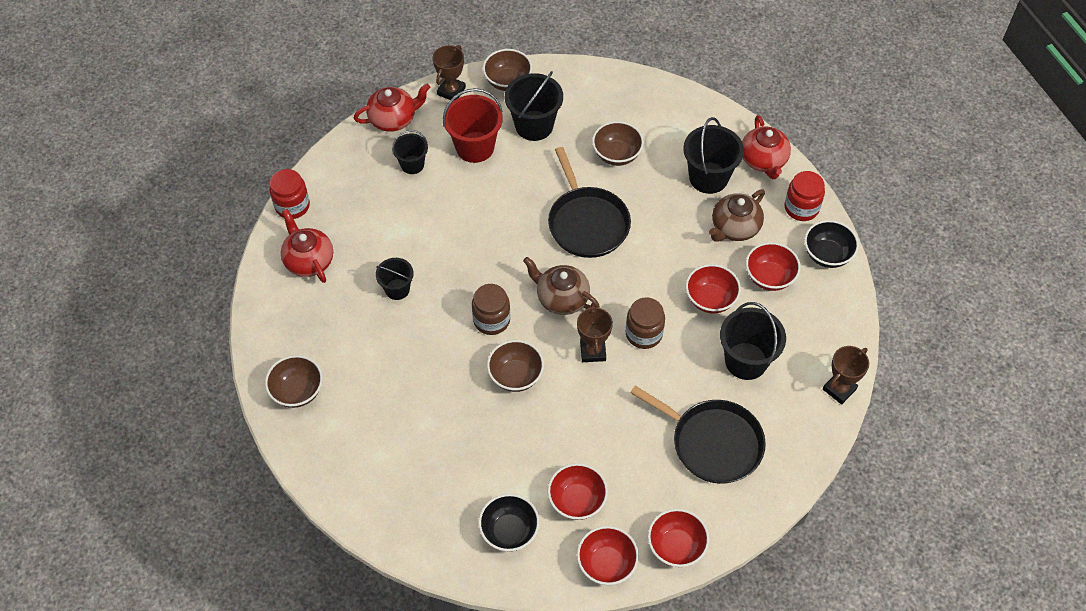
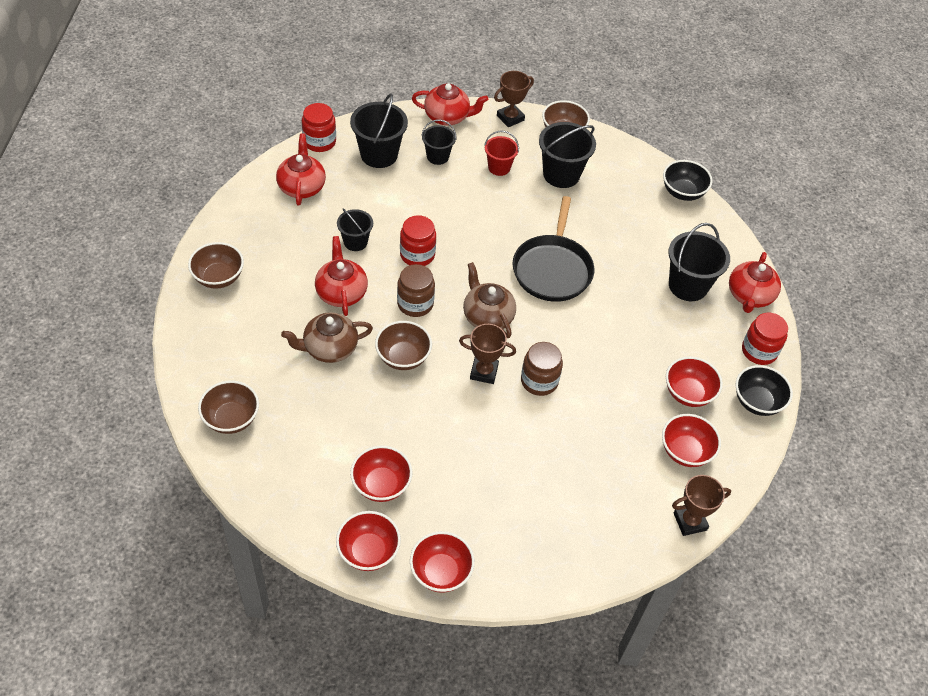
camera: 25 degrees right, 5 degrees down
(419, 345) = (341, 292): none -> red teapot
(461, 272) = (417, 255): none -> red jar
(475, 147) = (499, 167): red bucket -> red bucket, size x0.60
(509, 531) = (305, 477): black bowl -> black bowl (683, 192)
(593, 351) = (484, 372): brown trophy -> brown trophy turned 75 degrees clockwise
(616, 154) = (617, 229): brown bowl -> brown bowl (231, 419)
(710, 299) = (620, 384): red bowl -> red bowl (685, 451)
(712, 442) = (537, 503): black pan -> none
(734, 227) = (683, 337): brown teapot -> brown teapot (329, 348)
(746, 361) = (617, 451): black bucket -> black bucket (379, 154)

